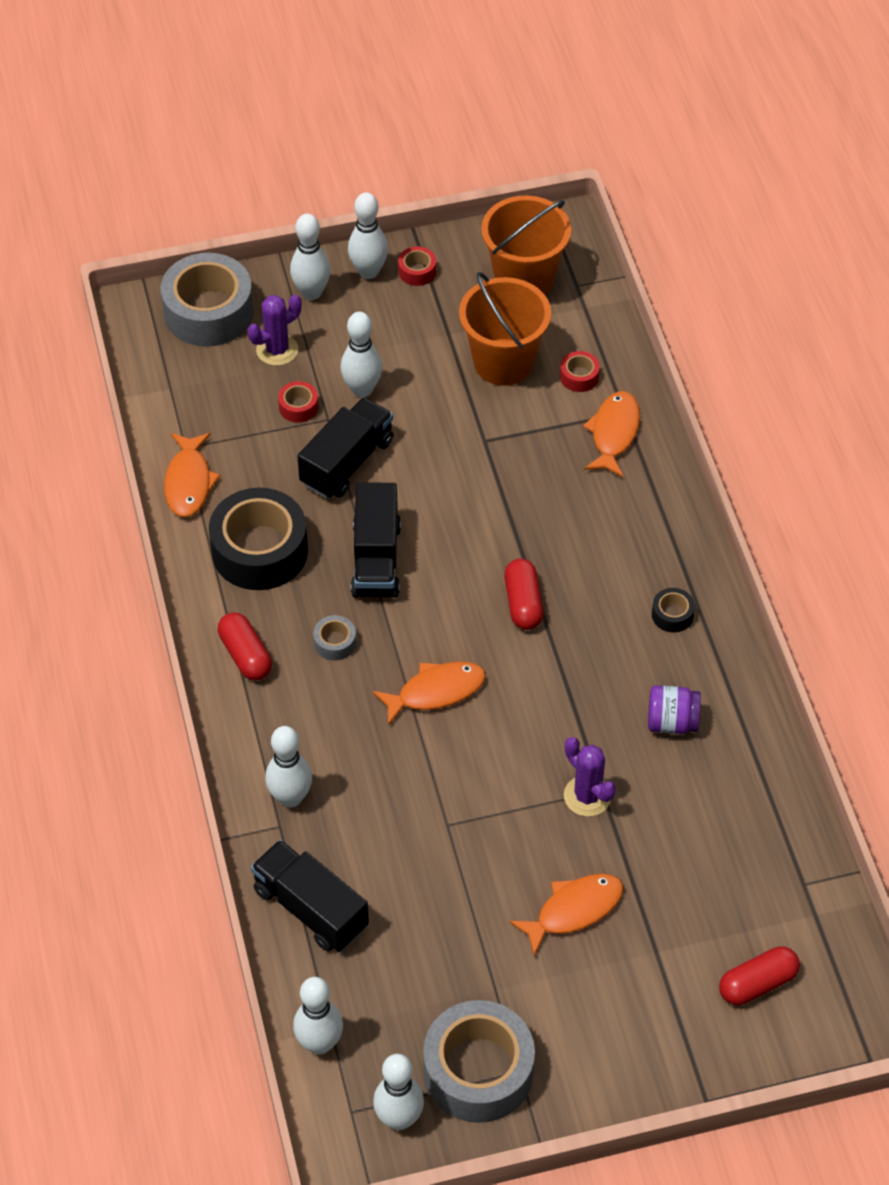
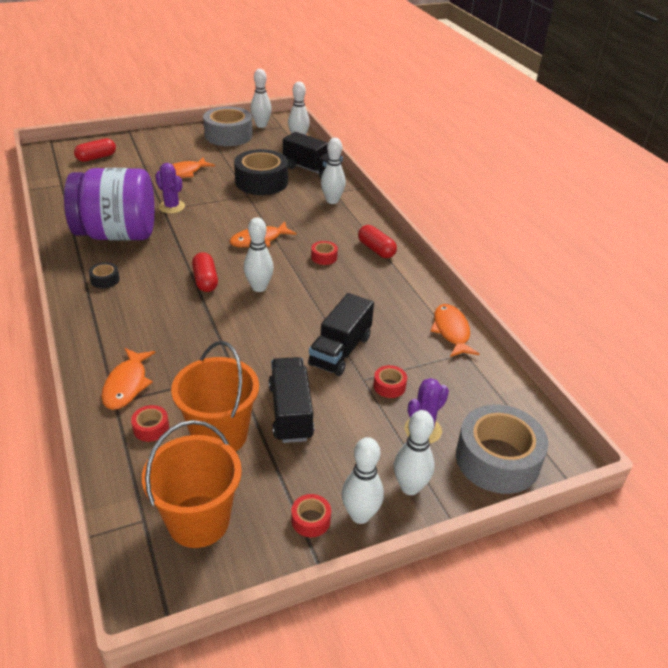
camera: 170 degrees right, 15 degrees down
(259, 550) = (386, 297): black tape -> black tape (261, 182)
(335, 642) = (324, 257): grey tape -> red tape
(362, 389) = (341, 403): white bowling pin -> white bowling pin (259, 287)
(376, 559) = (306, 297): black truck -> black truck (290, 412)
(672, 722) = (117, 234): purple jar -> purple jar, size x2.49

